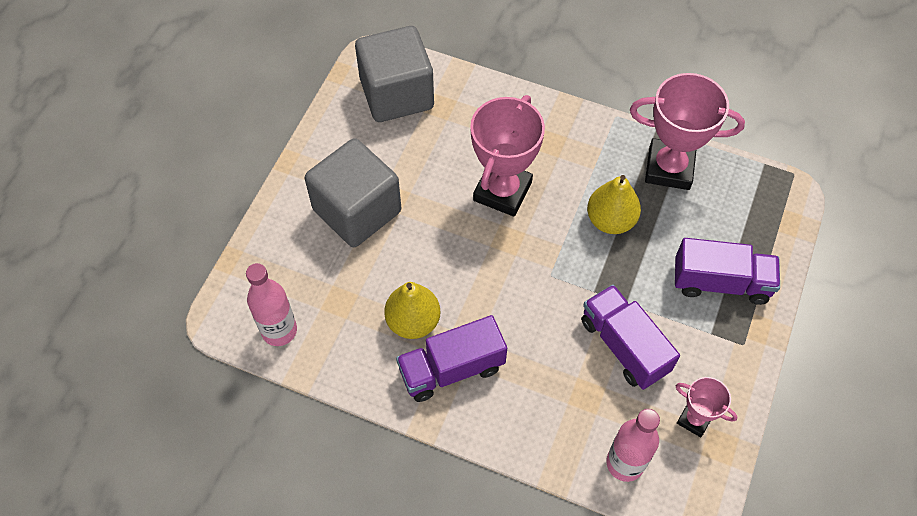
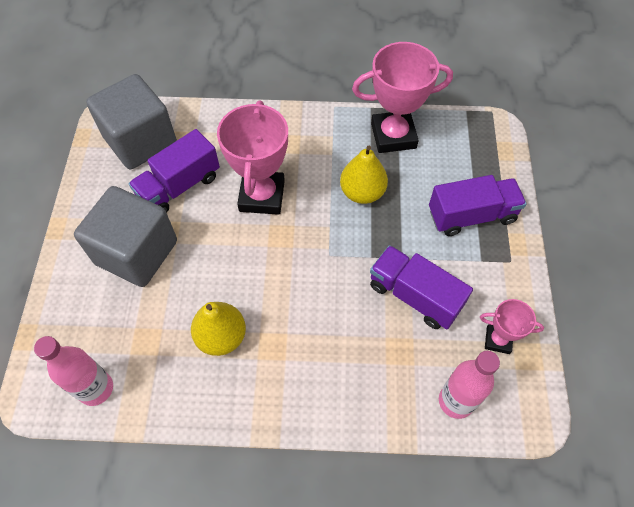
camera: 20 degrees left, 0 degrees up
(451, 369) = (271, 369): purple truck -> purple truck (179, 186)

